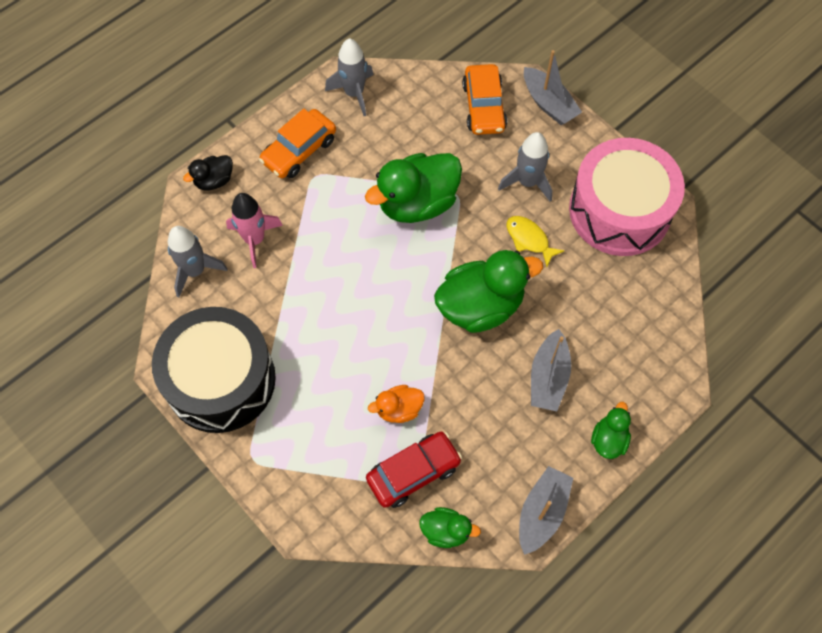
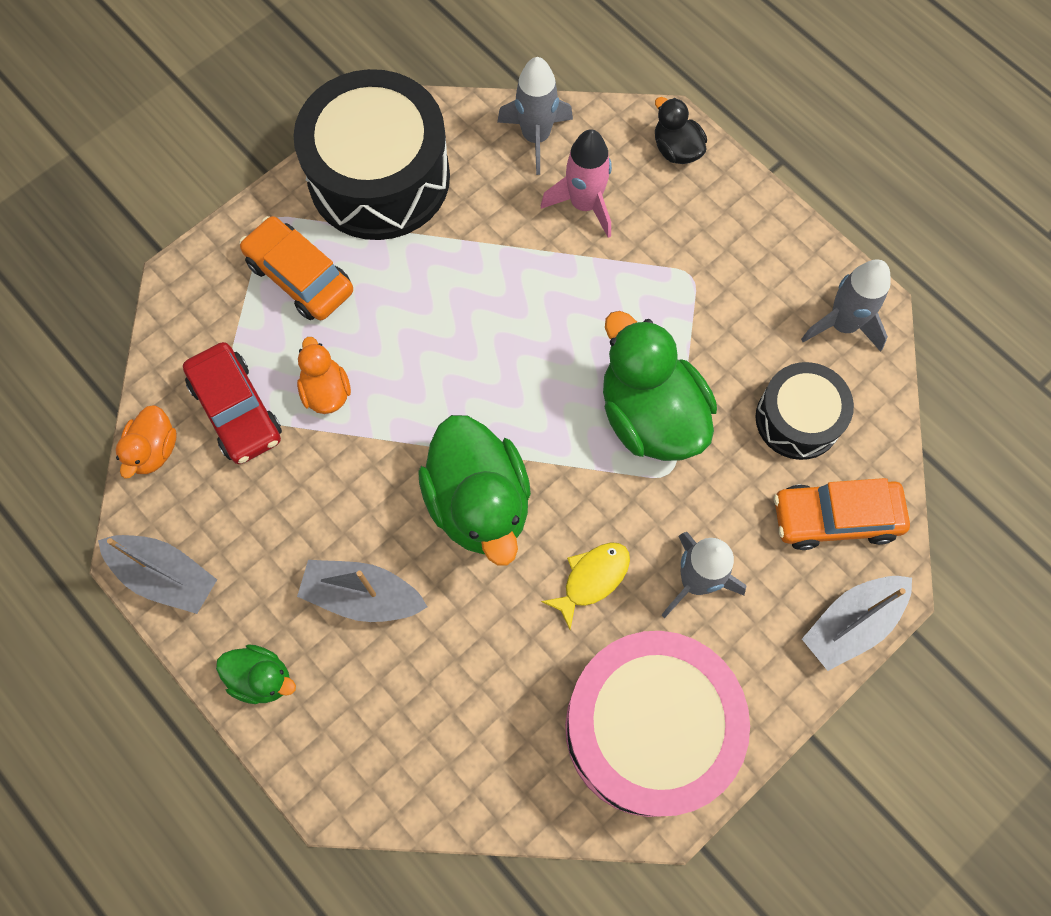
camera: 90 degrees right, 5 degrees up
(299, 150) = (733, 253): orange car -> orange car (300, 277)
(419, 121) = (798, 419): none -> black drum
(446, 531) = (154, 450): green duck -> orange duck

